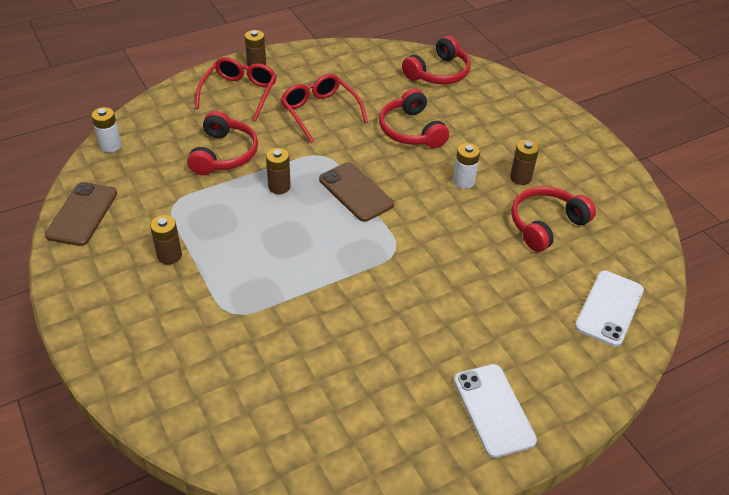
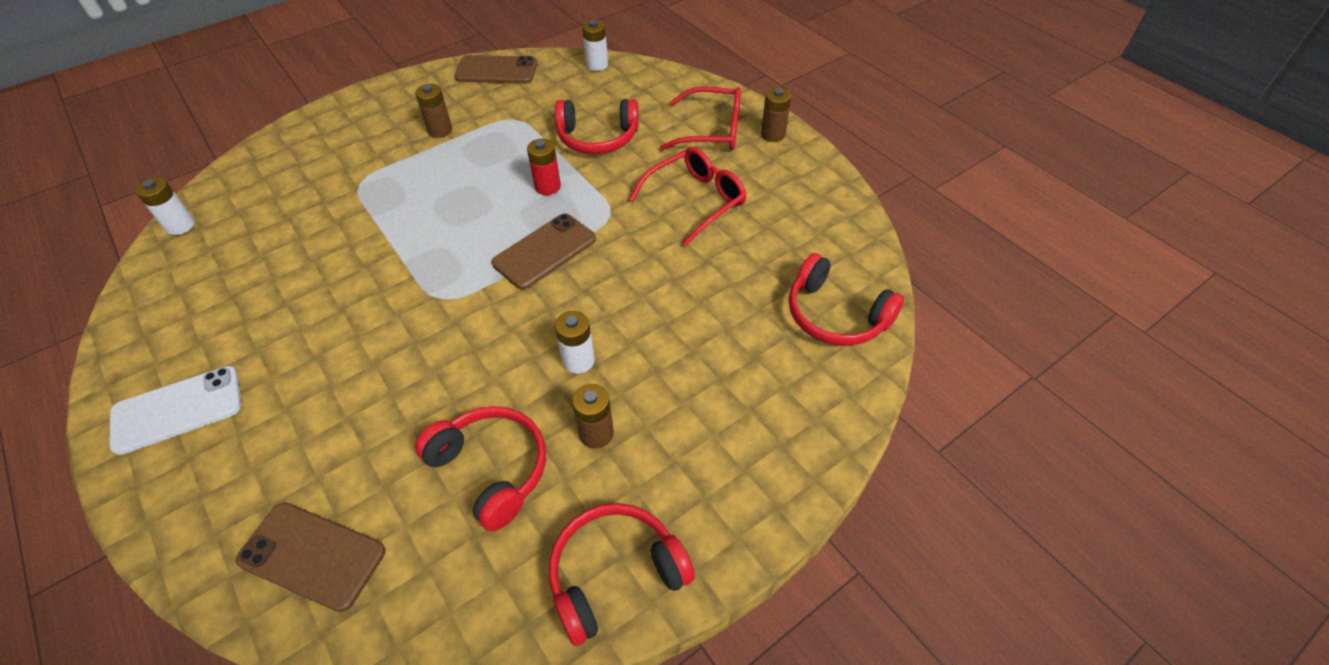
camera: 85 degrees right, 5 degrees up
(255, 461) = (180, 226): none -> white battery
(279, 187) = (547, 187): brown battery -> red battery
(411, 130) = (681, 294): red headphones -> red headphones (615, 574)
(609, 308) = (312, 555): white phone -> brown phone

